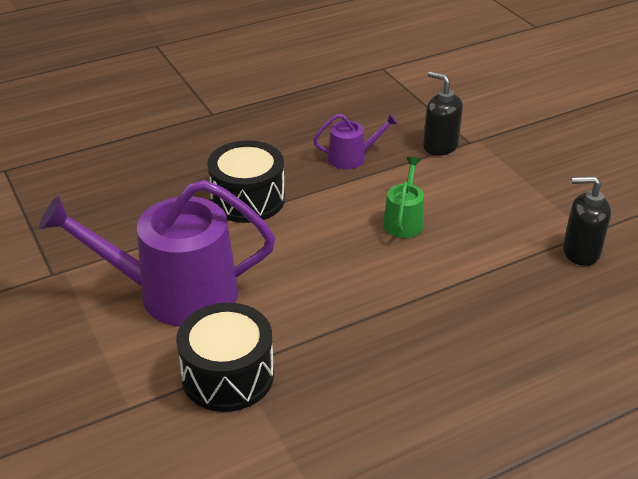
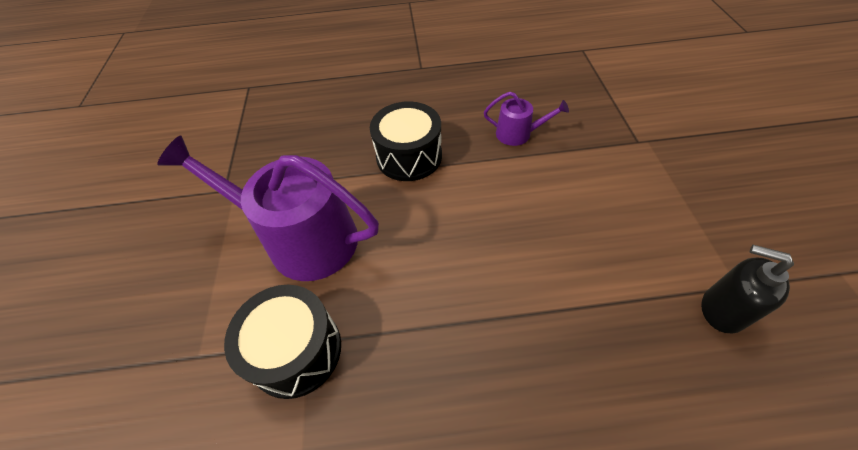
camera: 25 degrees right, 15 degrees up
(404, 221) = (539, 215): green watering can -> none
(440, 146) = (606, 139): black soap dispenser -> none

